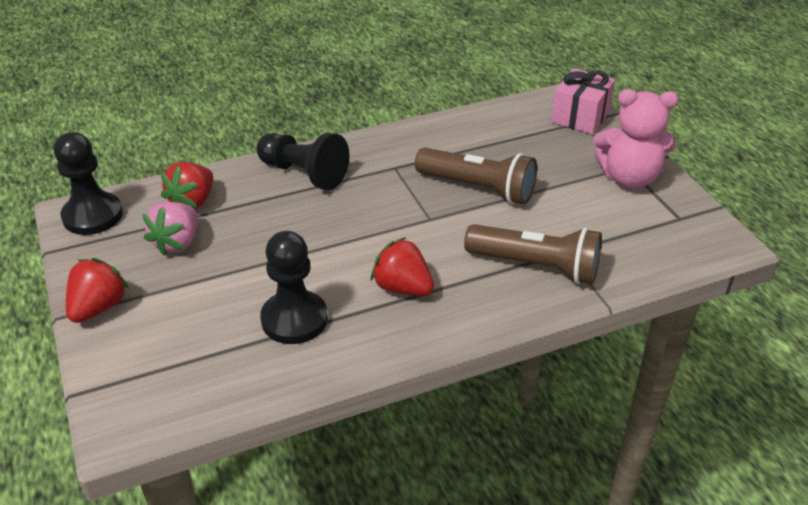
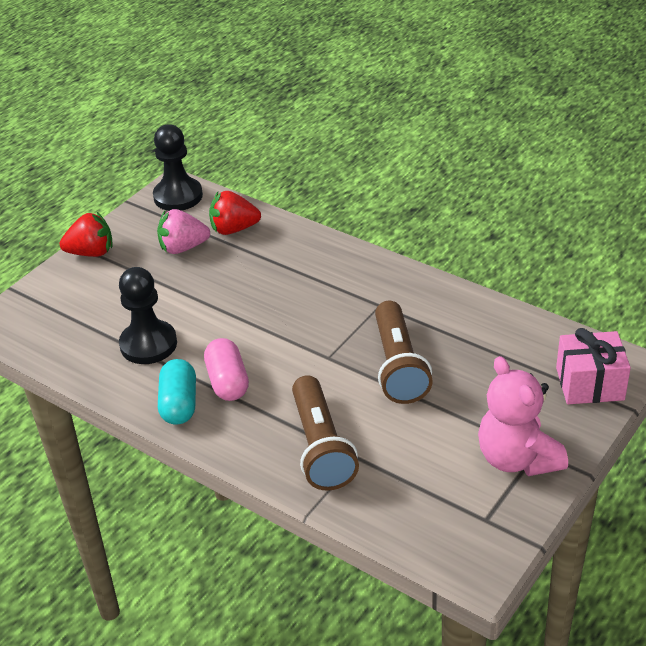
camera: 60 degrees right, 0 degrees up
(304, 174) = (320, 262): black pawn -> none
(402, 288) = (227, 382): red strawberry -> pink capsule
(402, 330) = (179, 404): none -> turquoise capsule

